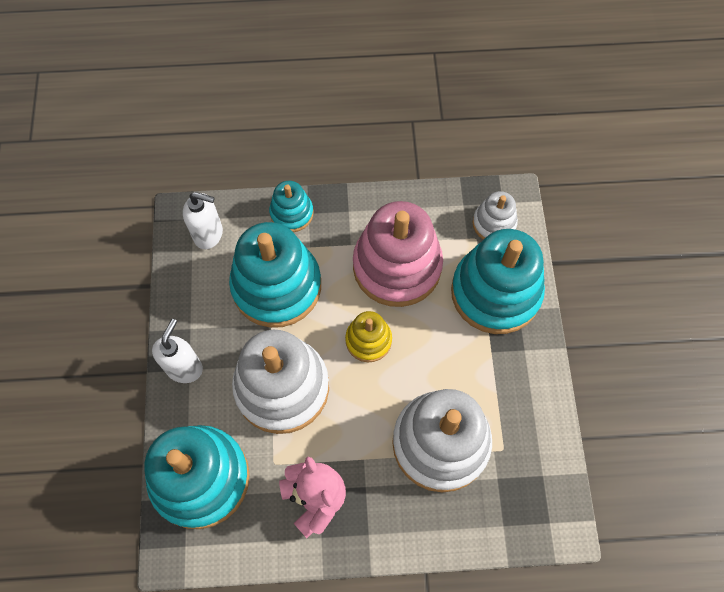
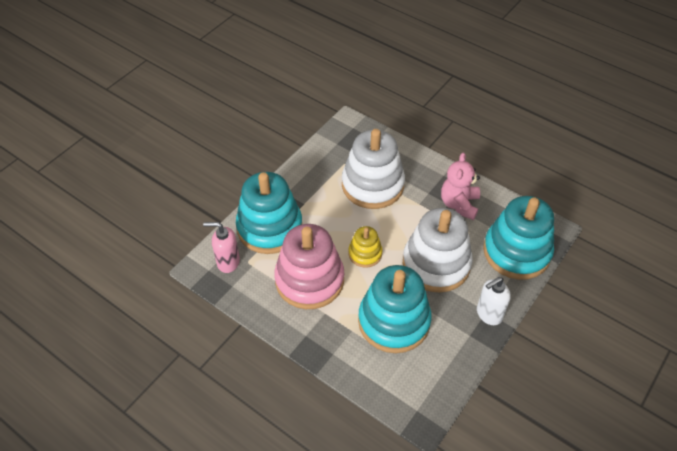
camera: 140 degrees left, 15 degrees down
(209, 234) = (413, 389): white soap dispenser -> none
(291, 213) = (344, 362): turquoise stacking toy -> none
(494, 223) = (228, 262): white stacking toy -> pink soap dispenser

